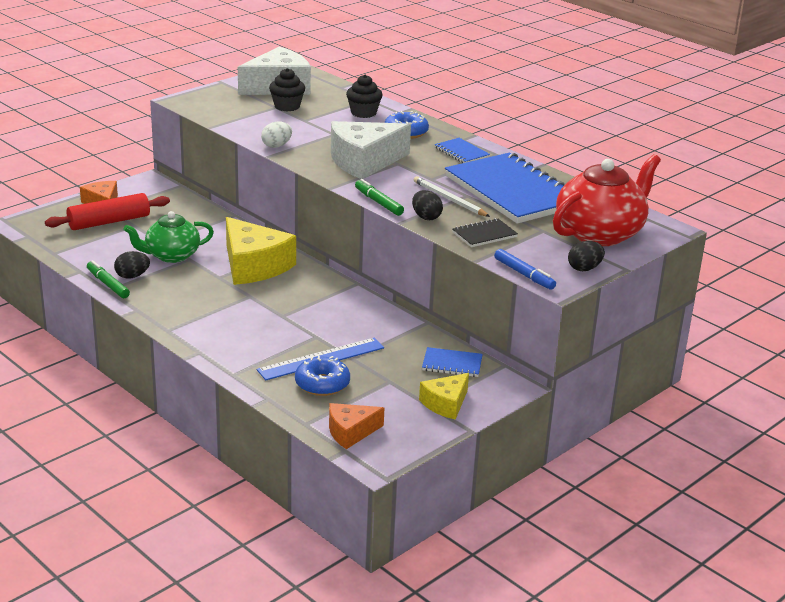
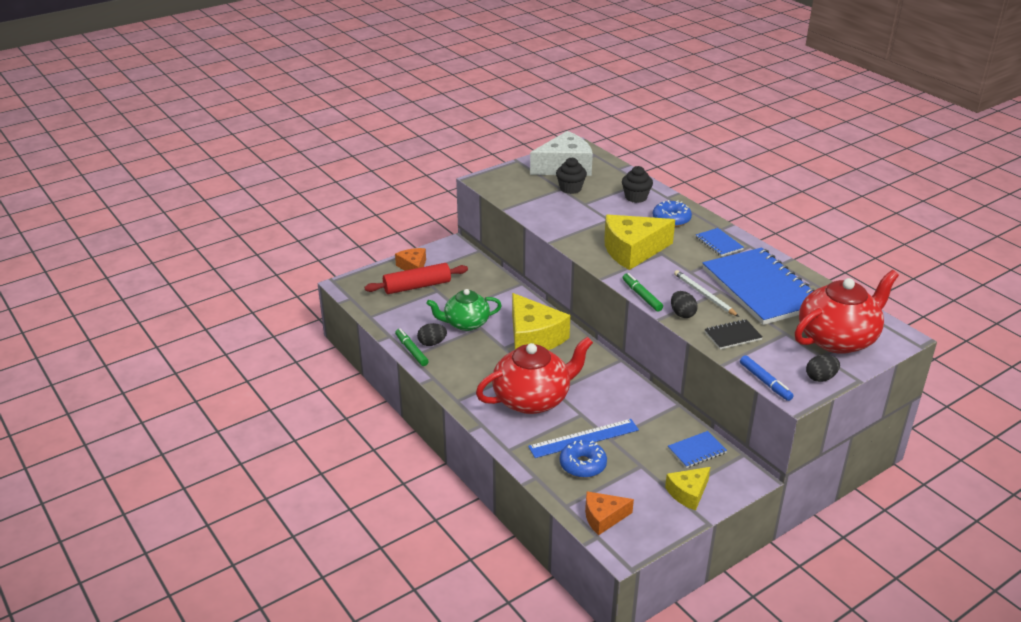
camera: 10 degrees right, 5 degrees up
(258, 325) = (532, 399): none -> red teapot
(276, 146) = (558, 231): white egg -> none
(364, 161) = (632, 250): white cheese -> yellow cheese
(452, 364) = (696, 451): blue notebook -> blue notebook turned 45 degrees counterclockwise

